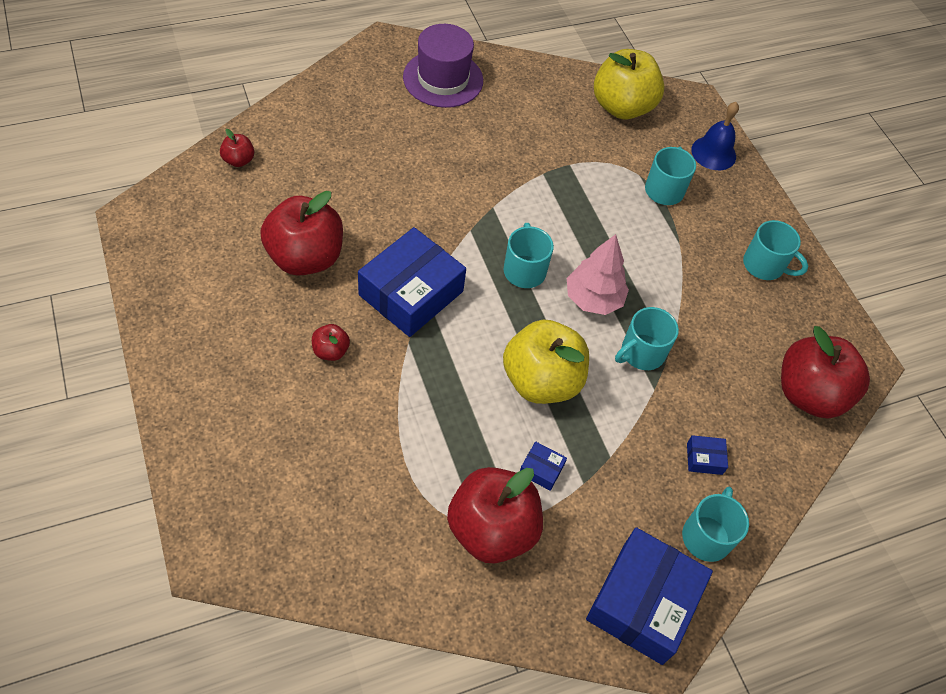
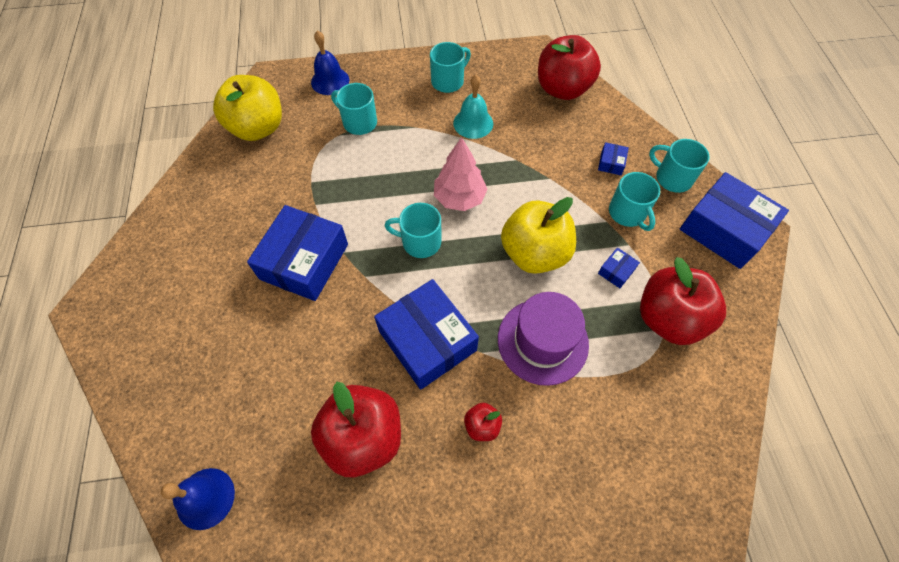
camera: 70 degrees left, 5 degrees up
(239, 160) = (205, 498): red apple -> blue bell
(443, 79) = (164, 264): purple hat -> purple hat (542, 341)
(473, 178) = (304, 261): none -> blue box
(641, 353) = (516, 178): turquoise mug -> turquoise mug (628, 213)
(708, 299) = (473, 123): none -> turquoise bell

